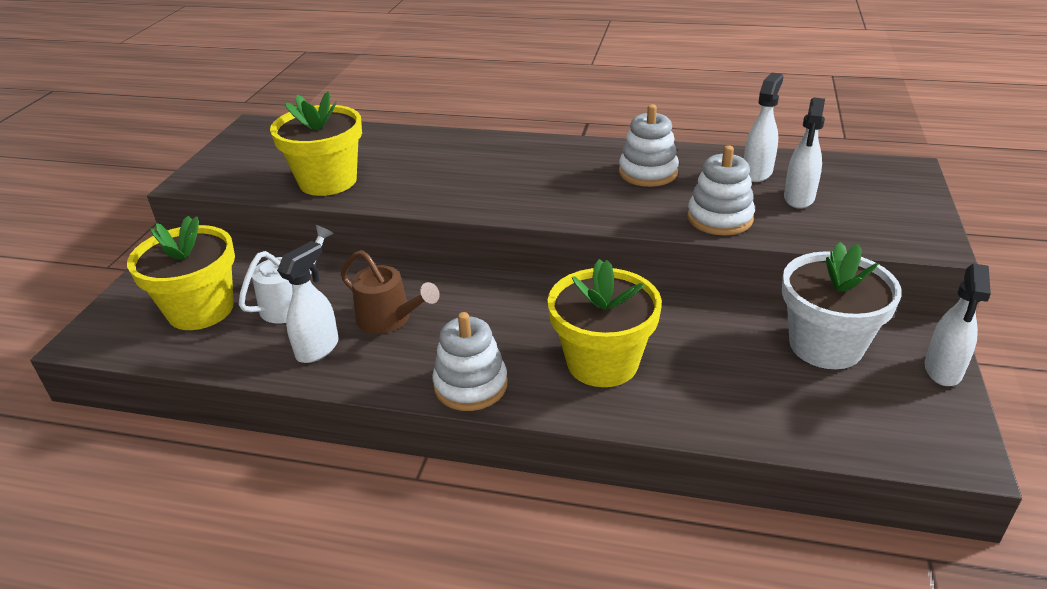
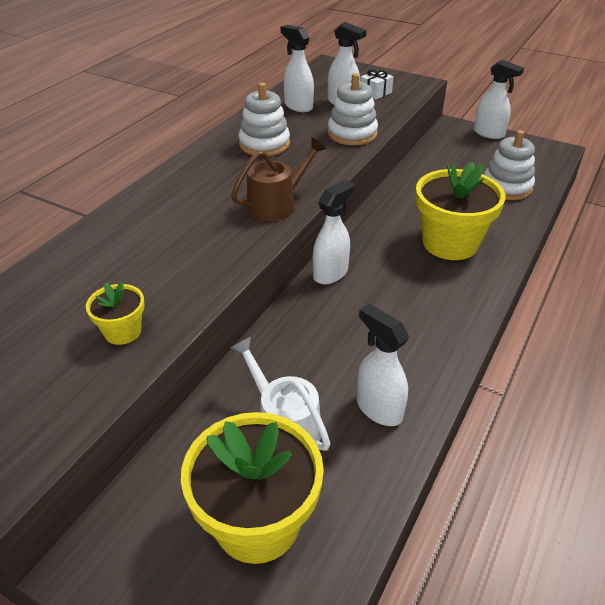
camera: 75 degrees left, 5 degrees up
(328, 181) = (122, 331): yellow flower pot -> yellow flower pot, size x0.49
(389, 319) = (349, 350): brown watering can -> brown watering can (276, 204)
(470, 385) = (461, 313): white stacking toy -> white stacking toy (506, 187)
(501, 287) = (331, 273): none -> white spray bottle
(825, 345) = (457, 159): white flower pot -> none
(856, 215) = (375, 93): none -> white gift

